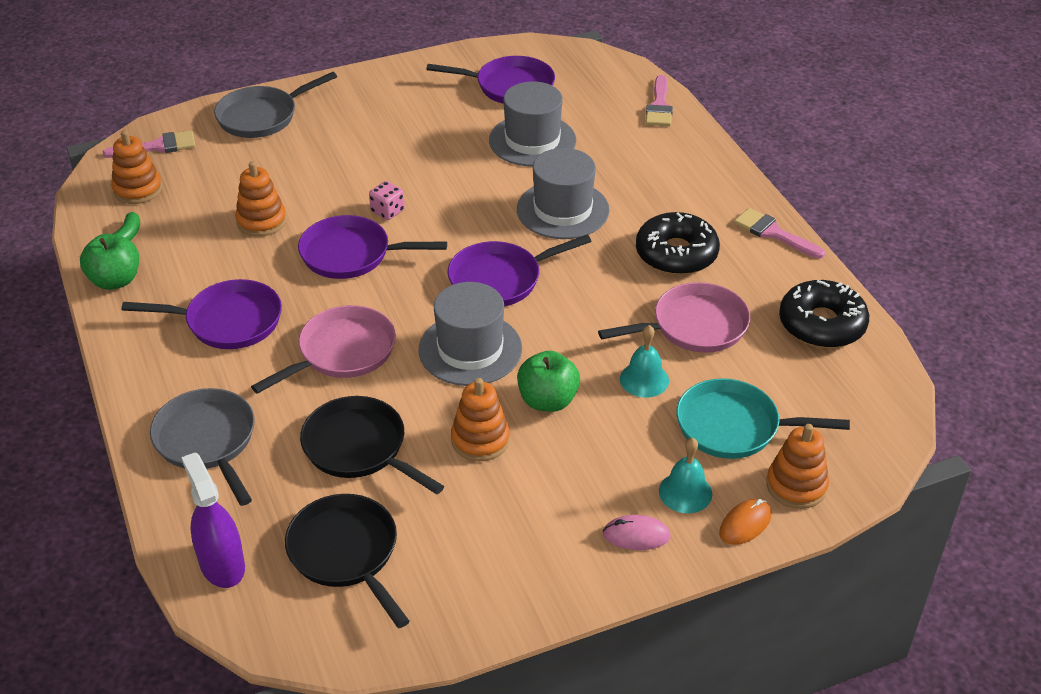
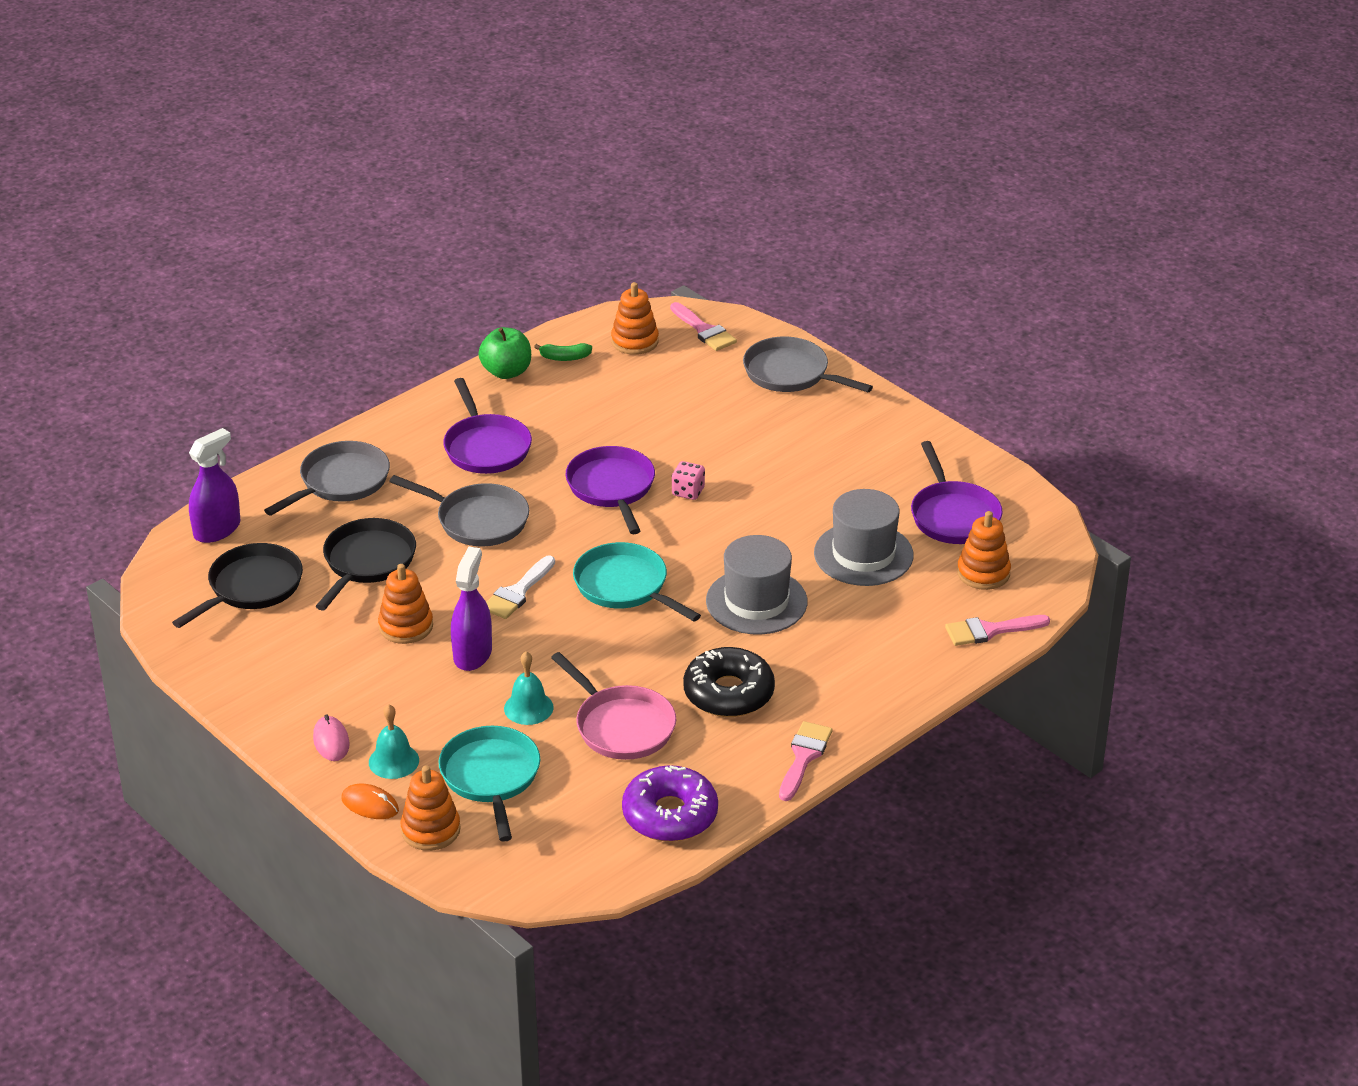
camera: 70 degrees right, 5 degrees down
(261, 221) = (630, 423): orange stacking toy -> orange stacking toy (983, 573)
(342, 352) = (477, 520): pink pan -> grey pan
(470, 349) = (518, 592): grey hat -> white brush
(500, 279) = (625, 586): purple pan -> turquoise pan
(548, 400) = (472, 654): green apple -> purple spray bottle
(821, 324) = (670, 815): black donut -> purple donut

